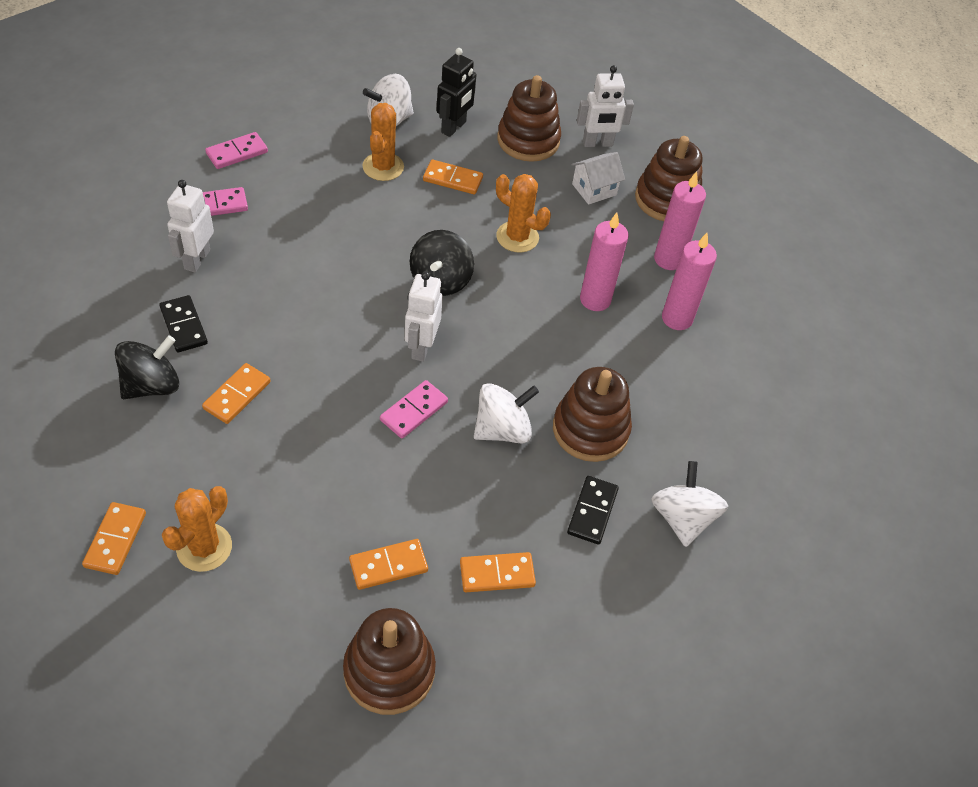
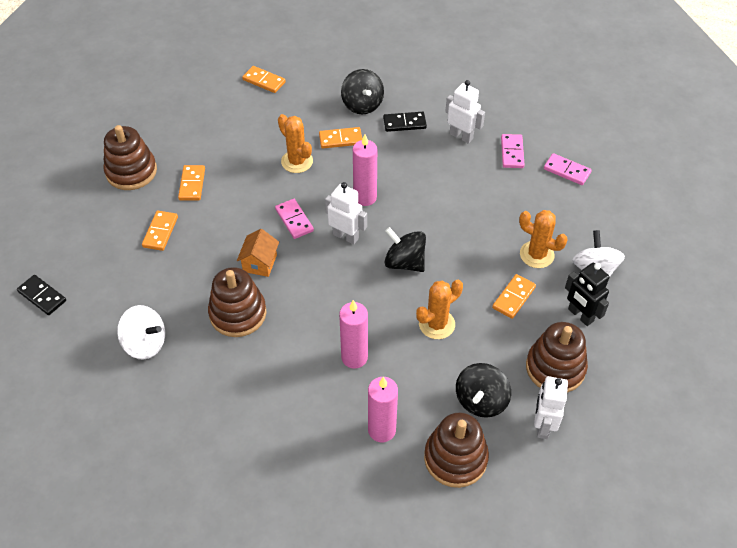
camera: 115 degrees right, 0 degrees up
(204, 547) = (242, 112): orange cactus -> orange cactus (297, 161)
(237, 153) = (566, 171): pink domino -> pink domino turned 45 degrees counterclockwise
(237, 395) = (340, 139): orange domino -> orange domino turned 60 degrees counterclockwise
(502, 429) = (260, 263): white spinning top -> orange house
(592, 511) = (176, 293): black domino -> black domino (42, 296)
(594, 189) = (481, 400): white house -> black spinning top
(677, 318) = (316, 410): pink candle -> pink candle (365, 197)

